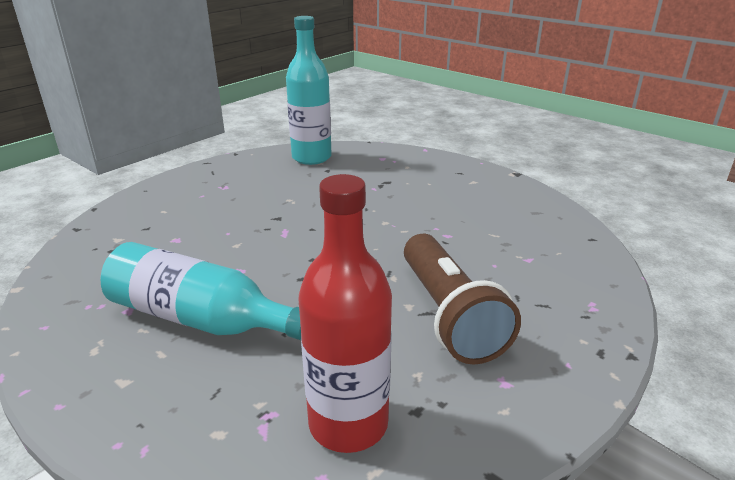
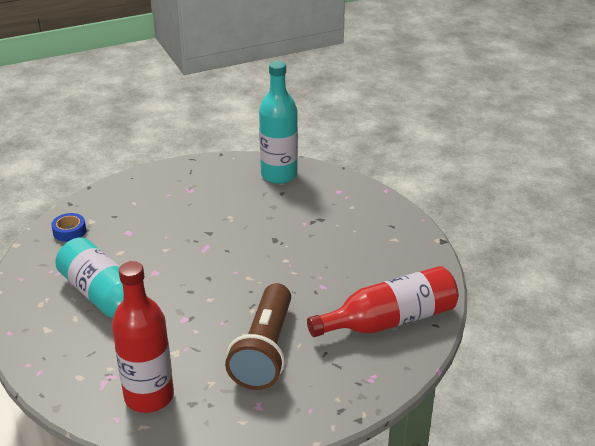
camera: 25 degrees right, 5 degrees up
(92, 256) = (69, 231): none -> blue tape
(546, 247) = (389, 320): none -> red bottle

